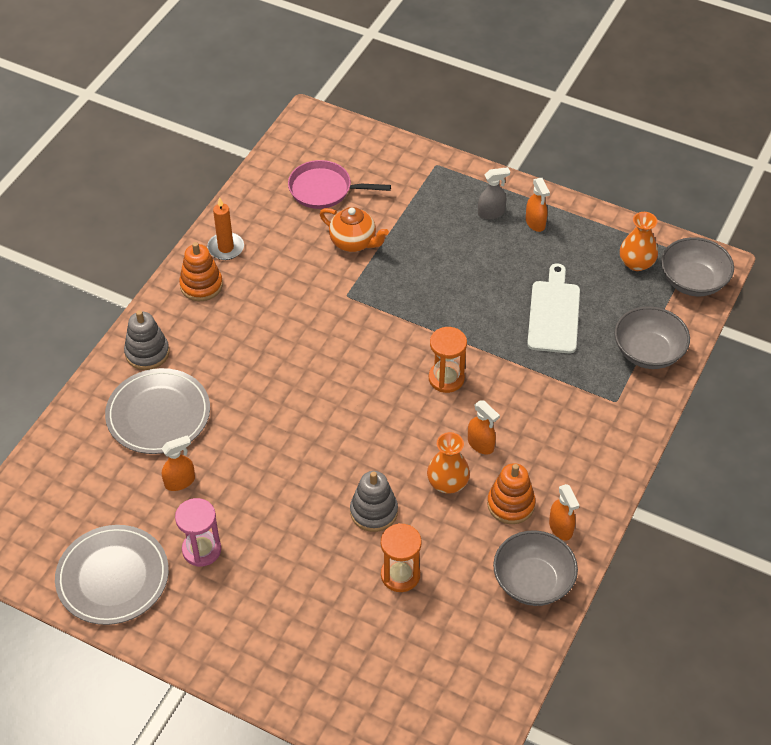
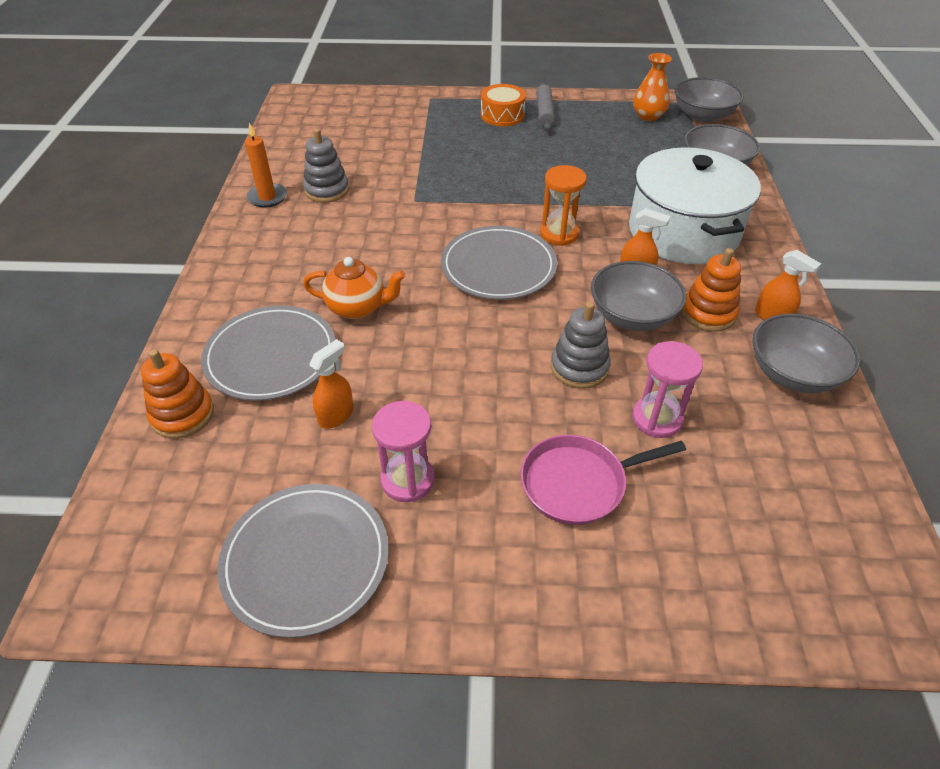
camera: 25 degrees left, 5 degrees down
(147, 353) = (227, 304): grey stacking toy -> grey stacking toy (327, 190)
(201, 285) = (258, 232): orange stacking toy -> orange stacking toy (182, 415)
(324, 189) = (340, 135): pink pan -> pink pan (578, 483)
(353, 242) = (394, 162): orange teapot -> orange teapot (357, 308)
(373, 394) = (498, 267): none -> grey plate
(400, 575) = (657, 419): orange hourglass -> pink hourglass
(447, 483) = (632, 316): orange vase -> grey bowl
(491, 213) = (502, 115): grey spray bottle -> orange drum
(535, 223) = (544, 112): orange spray bottle -> grey rolling pin
(554, 313) = (613, 163): white cutting board -> none
(556, 416) = (683, 232): none -> white pot

